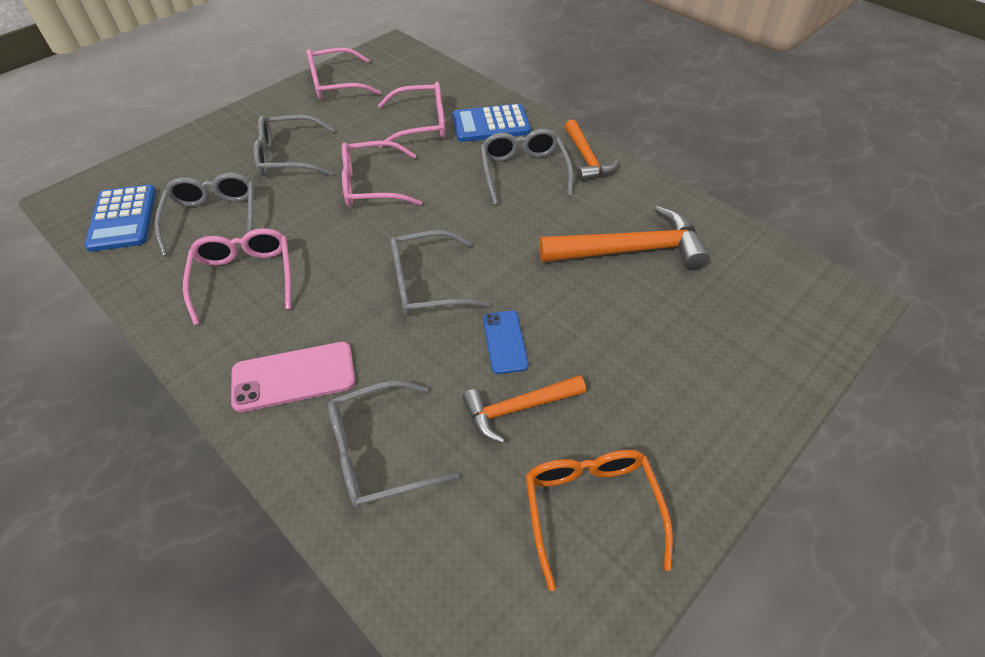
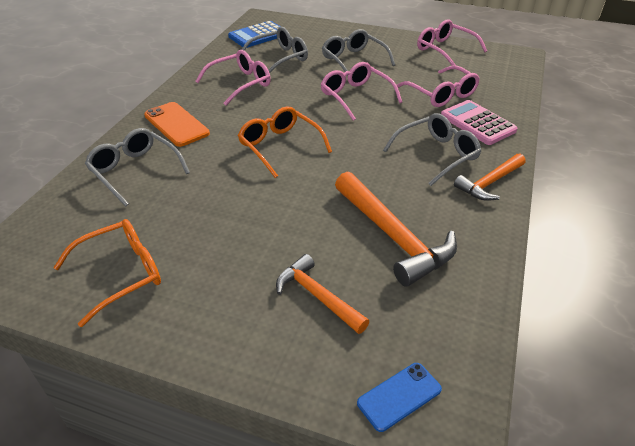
camera: 65 degrees right, 10 degrees down
(294, 377) = (176, 124): pink phone -> orange phone
(427, 284) = (280, 147): grey glasses -> orange glasses
(490, 124) = (477, 123): blue calculator -> pink calculator
(505, 342) = (248, 195): blue phone -> blue phone (399, 396)
(518, 408) = (192, 217): orange hammer -> orange hammer (317, 296)

